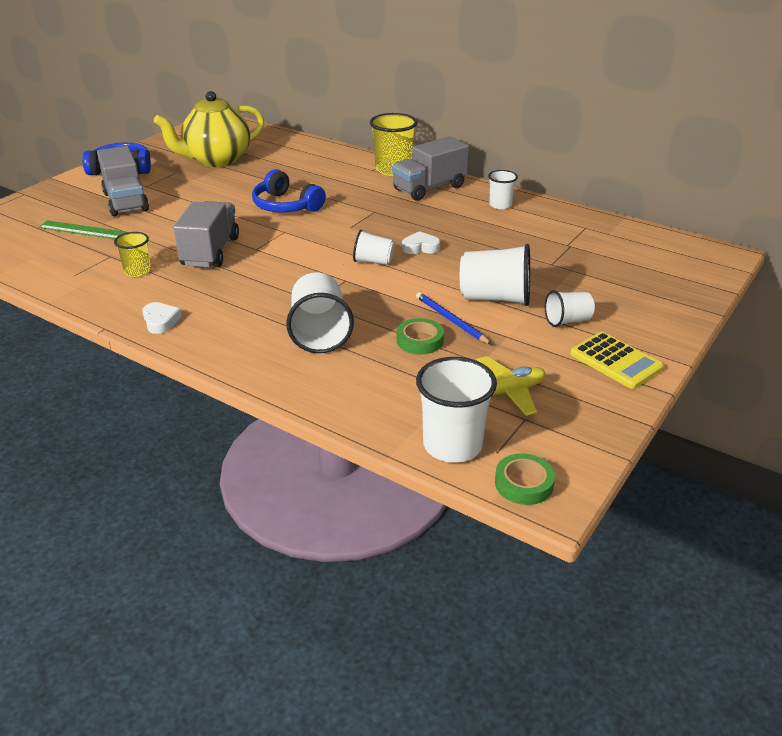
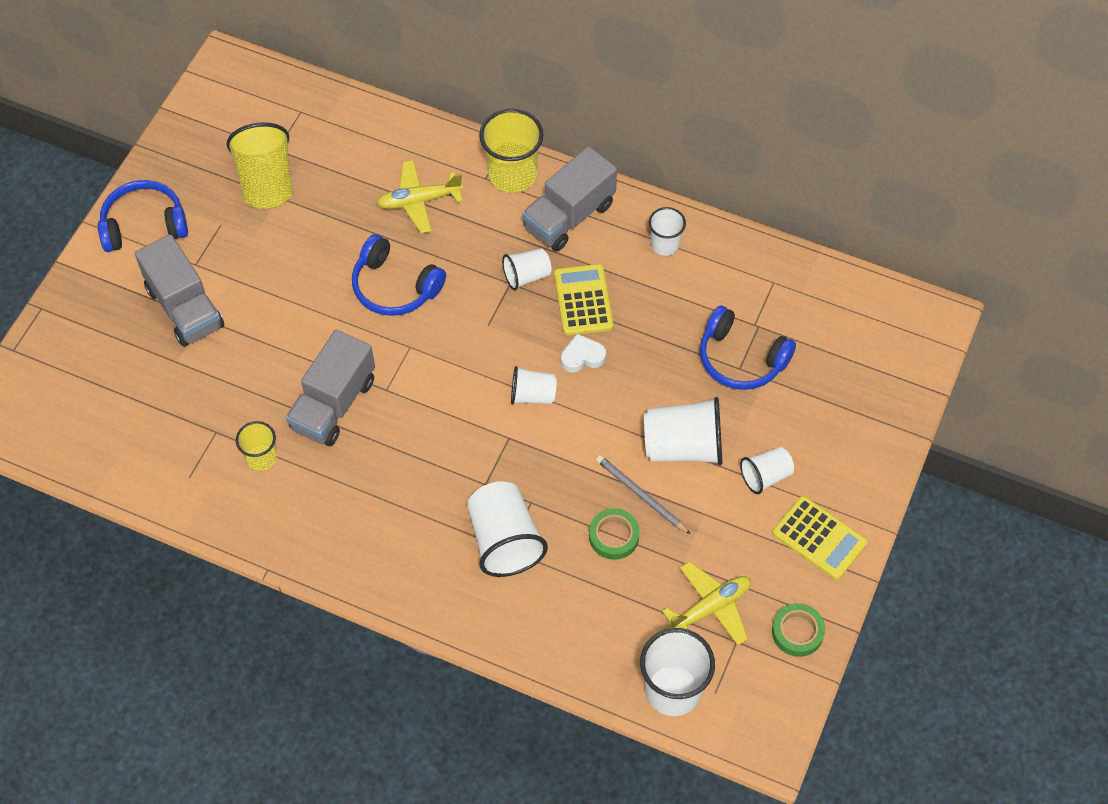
camera: 10 degrees left, 25 degrees up
(83, 230) = (158, 382): green ruler -> none
(160, 321) = (324, 547): white heart -> none
(210, 252) = (333, 404): grey truck -> grey truck turned 150 degrees counterclockwise
(216, 160) = (266, 182): yellow teapot -> yellow cup
(321, 174) = (419, 201): none -> yellow plane
(388, 209) = (527, 276): none -> white cup
(429, 223) = (583, 300): none -> yellow calculator
(451, 320) = (641, 495): blue pencil -> grey pencil
(524, 483) = (744, 729): green tape -> green tape (797, 632)
(553, 259) = (741, 359): none -> blue headphones

